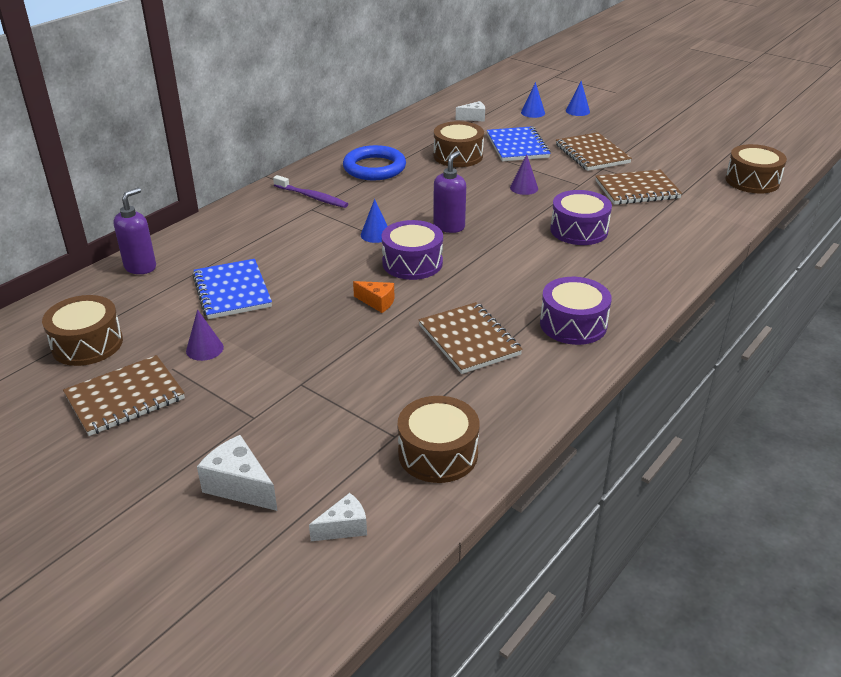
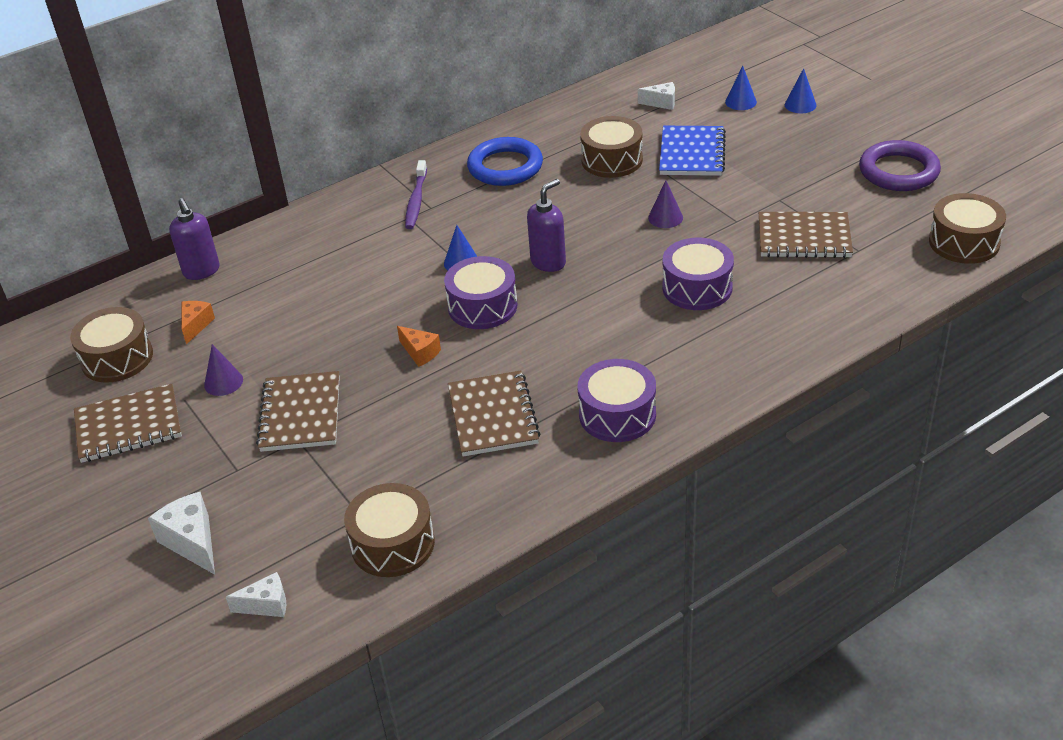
camera: 20 degrees right, 5 degrees up
(140, 267) = (201, 271): purple soap dispenser -> purple soap dispenser turned 105 degrees clockwise
(155, 308) = (196, 325): none -> orange cheese
(232, 291) = (279, 315): blue notebook -> none
(312, 197) = (416, 201): purple toothbrush -> purple toothbrush turned 45 degrees clockwise
(592, 154) = (779, 176): brown notebook -> brown notebook (301, 414)
(675, 143) = (898, 171): none -> purple ring

